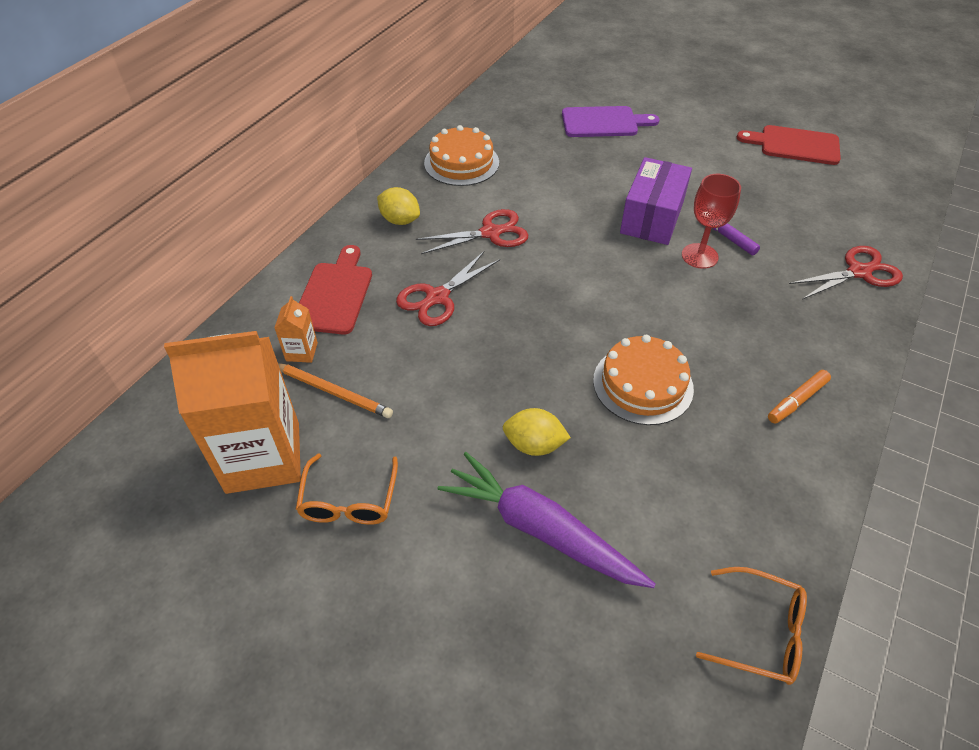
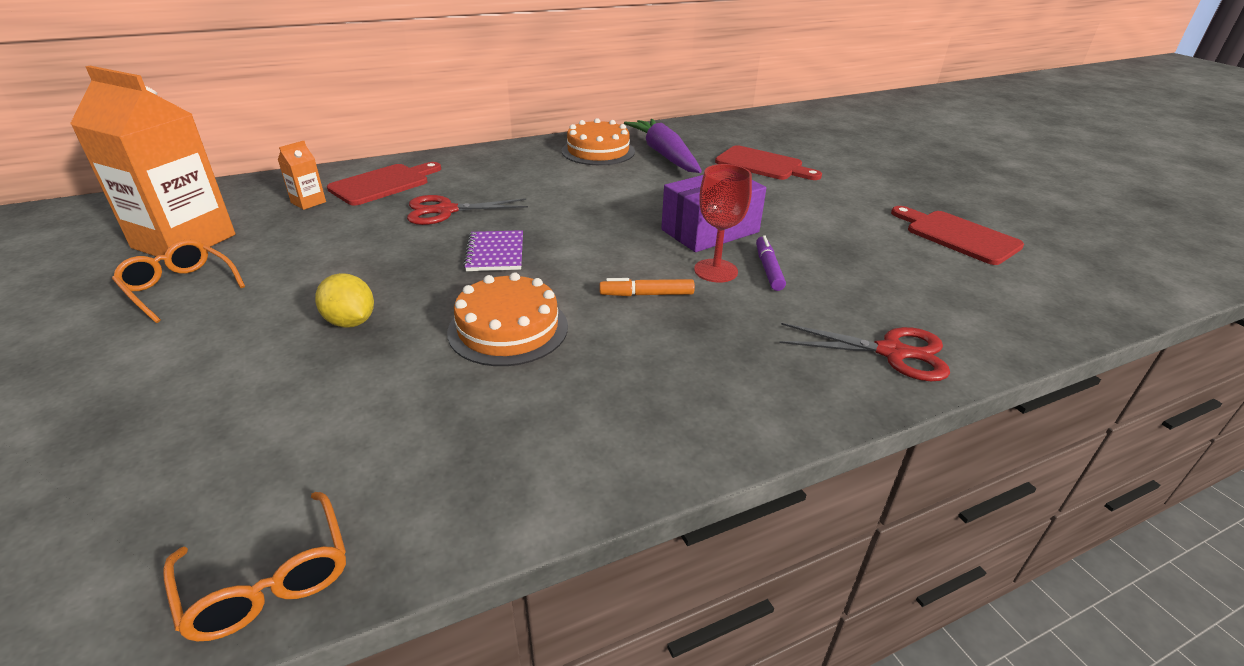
camera: 35 degrees right, 15 degrees down
(333, 391) = (286, 229): orange pencil -> none
(349, 500) = (180, 287): orange glasses -> orange glasses turned 90 degrees clockwise
(400, 220) = (497, 164): yellow lemon -> none
(490, 233) = (550, 192): red scissors -> none
(539, 321) = (495, 253): none -> purple notebook
(540, 530) = (252, 376): purple carrot -> purple carrot (664, 155)
(603, 122) = (762, 164): purple cutting board -> red cutting board
(797, 401) = (641, 416): orange marker -> orange marker (647, 294)

